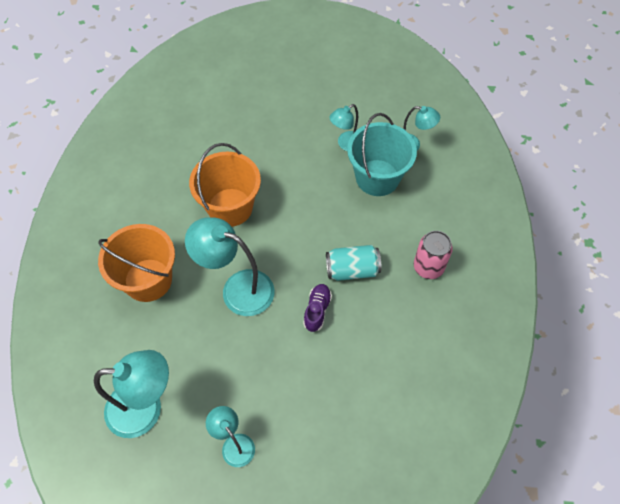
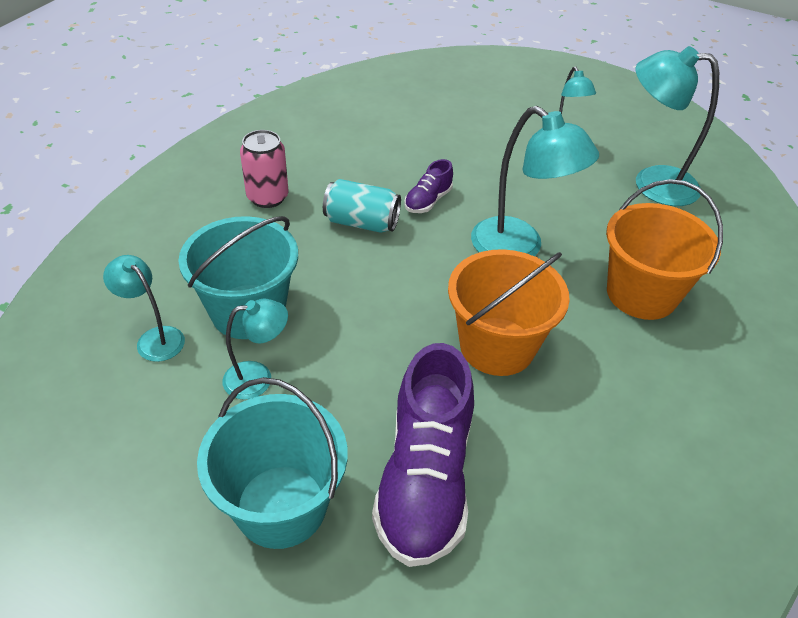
camera: 160 degrees left, 15 degrees down
(242, 127) = (425, 479): none -> purple shoe
(299, 97) = (281, 506): none -> turquoise bucket

